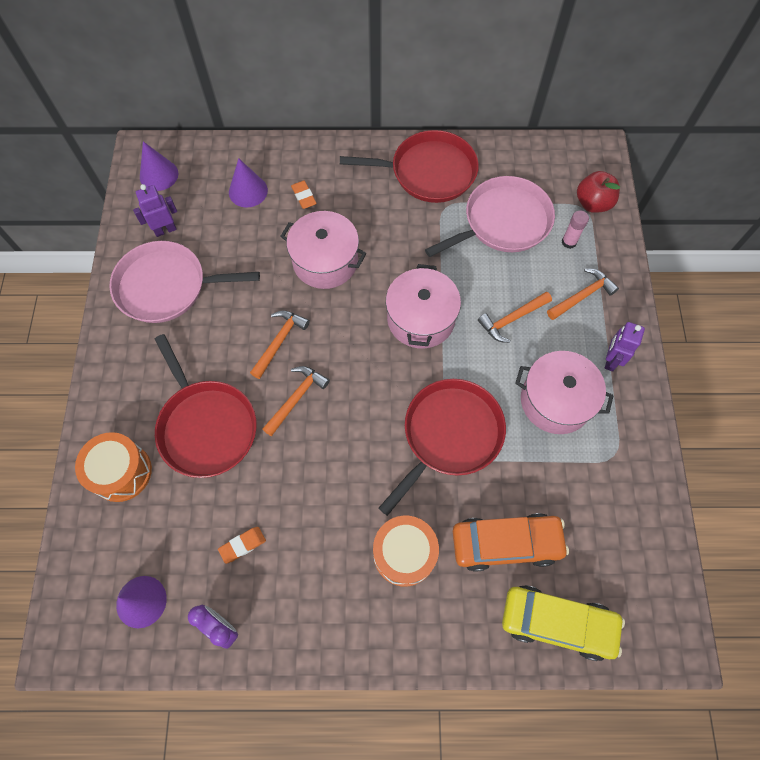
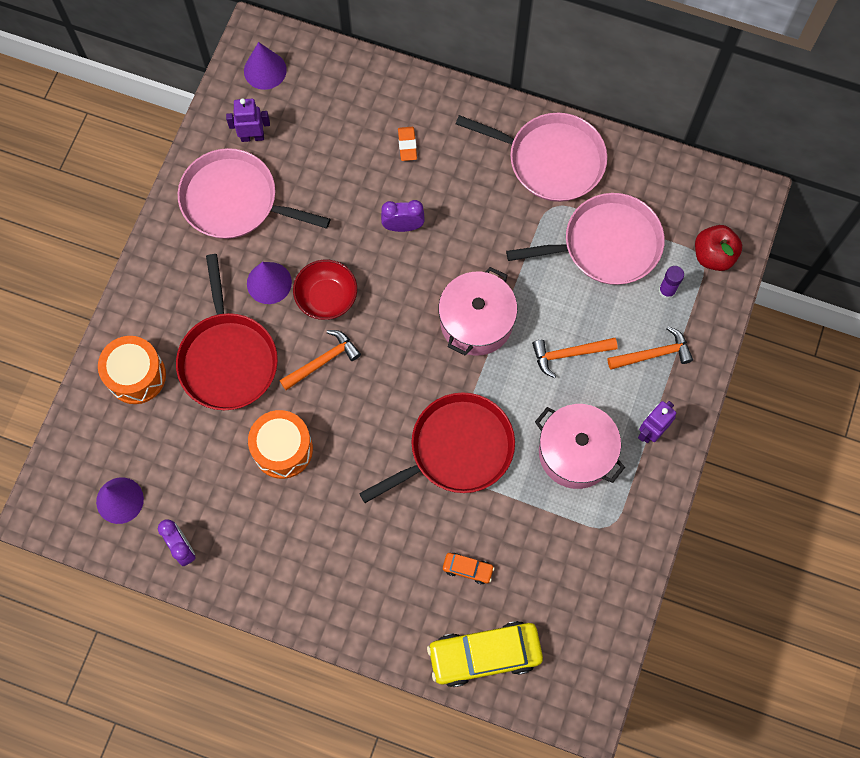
camera: 20 degrees right, 5 degrees up
(242, 545) = (225, 483): orange eraser -> none
(248, 191) = (351, 119): purple cone -> purple cone (269, 283)
(279, 341) = (326, 297): orange hammer -> red bowl
(325, 261) = (403, 226): pink pot -> purple clock
(404, 554) = (369, 544): orange drum -> orange drum (282, 449)
(428, 172) = (551, 160): red pan -> pink pan
(506, 543) = (468, 569): orange car -> orange car, size x0.46
(557, 622) = (484, 655): yellow car -> yellow car turned 135 degrees clockwise
(569, 242) = (667, 291): pink glue stick -> purple glue stick

